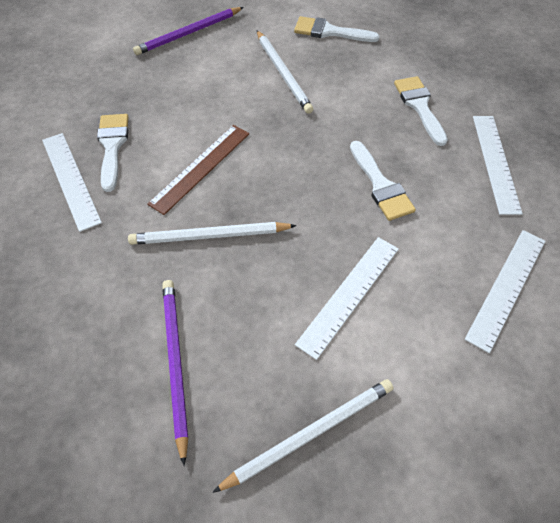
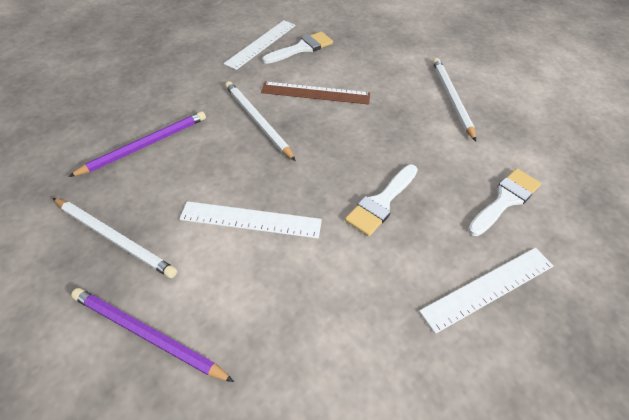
camera: 60 degrees right, 5 degrees down
(188, 33) = (440, 37): purple pencil -> purple pencil (147, 334)
(283, 73) = (451, 98): white pencil -> white pencil turned 135 degrees clockwise
(329, 32) = (532, 107): white brush -> none
(507, 288) = (328, 344): white ruler -> none

